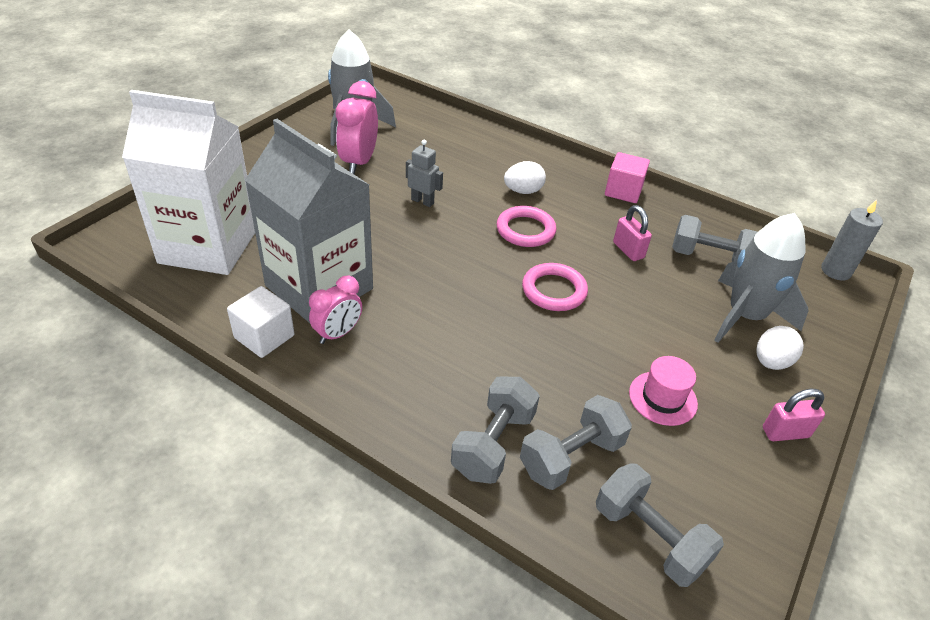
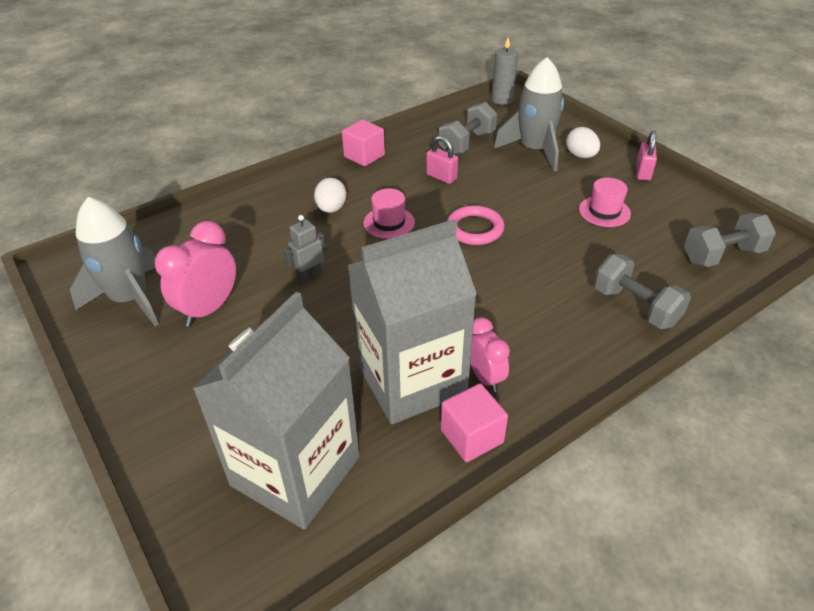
camera: 65 degrees left, 0 degrees up
(208, 246) = (295, 471): white carton -> grey carton
(264, 336) = (472, 436): white cube -> pink cube
(359, 162) = (208, 309): pink clock -> pink clock turned 90 degrees clockwise
(525, 230) = (389, 222): pink ring -> pink hat
(571, 457) = (652, 270): grey dumbbell -> none
(628, 250) = (441, 177): pink padlock -> pink padlock turned 45 degrees clockwise

